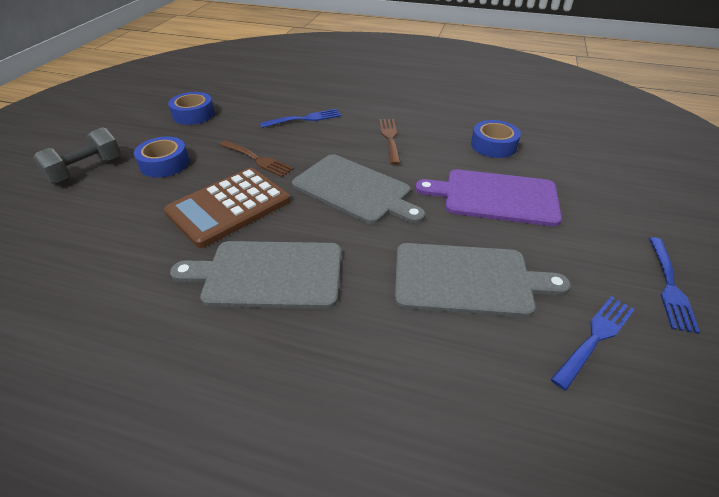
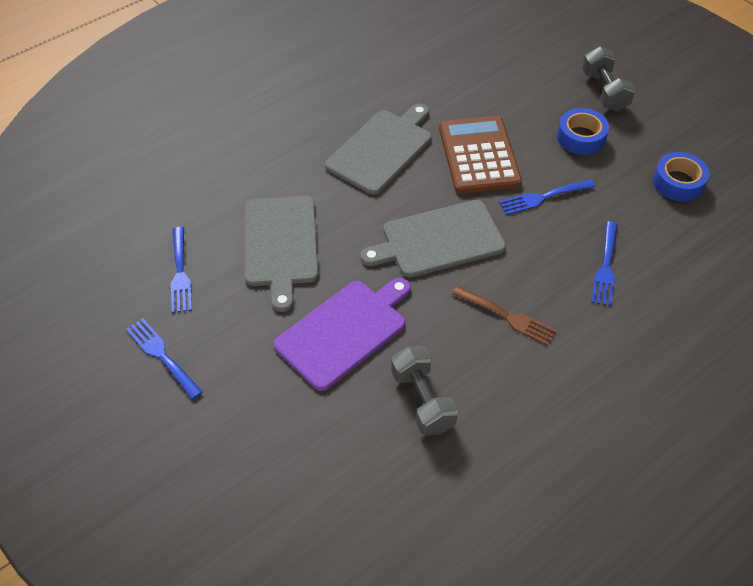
camera: 125 degrees right, 10 degrees up
(257, 159) = (543, 197): brown fork -> blue fork
(468, 279) = (281, 245): grey cutting board -> grey cutting board turned 45 degrees counterclockwise
(493, 145) = (422, 400): blue tape -> grey dumbbell

